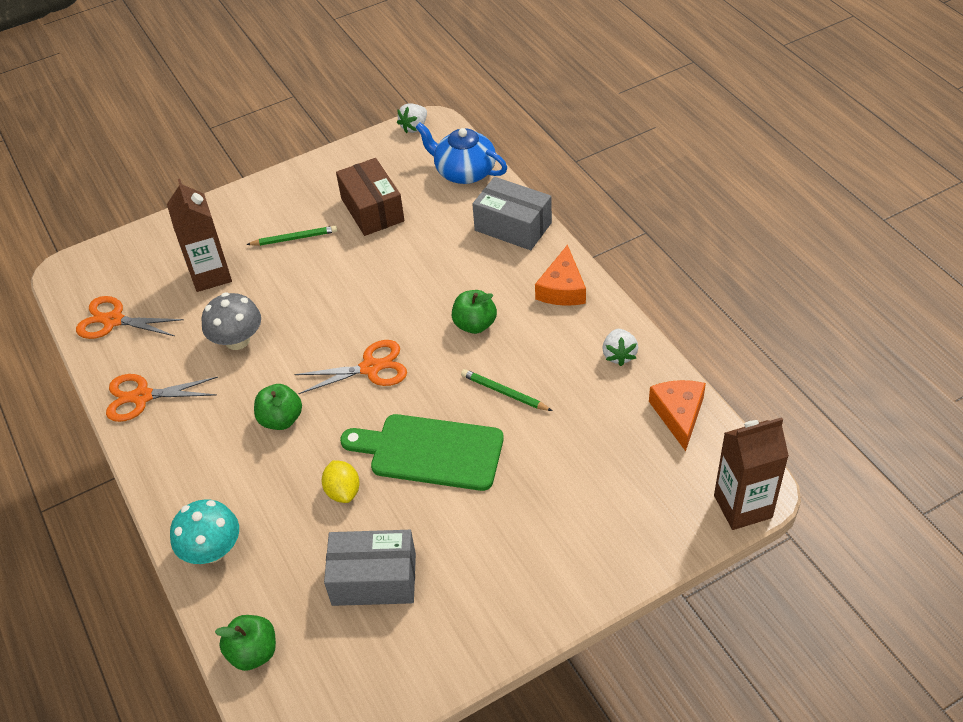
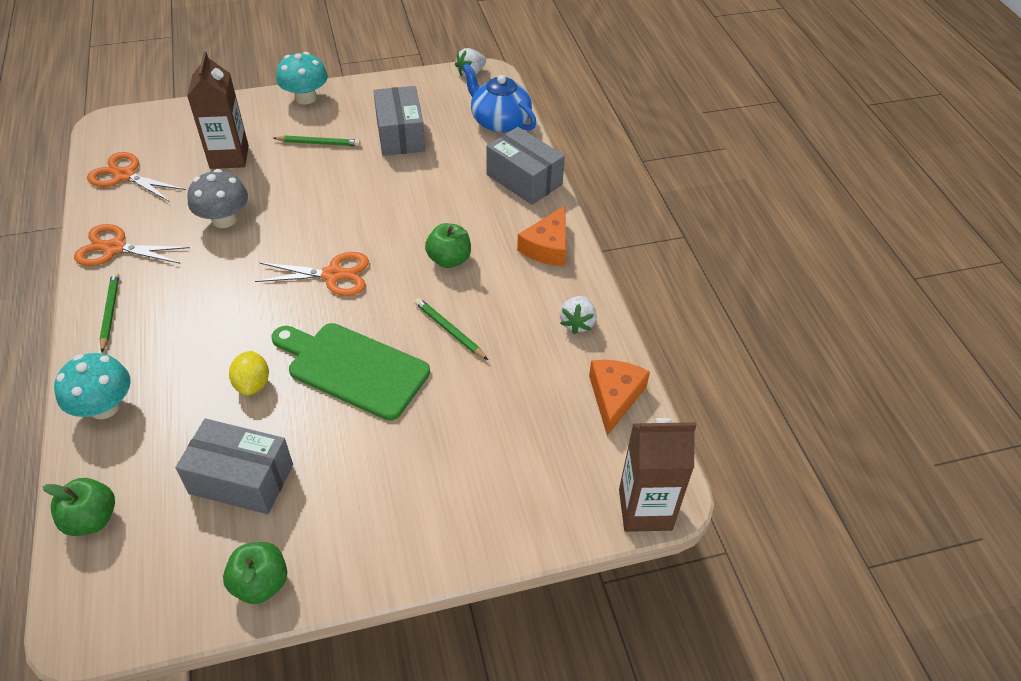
camera: 10 degrees right, 0 degrees up
(171, 460) = (110, 312): none -> green pencil
(258, 193) = (305, 98): none -> turquoise mushroom
(281, 419) = (228, 301): green apple -> green apple (261, 583)
(372, 210) = (400, 135): brown box -> grey box

